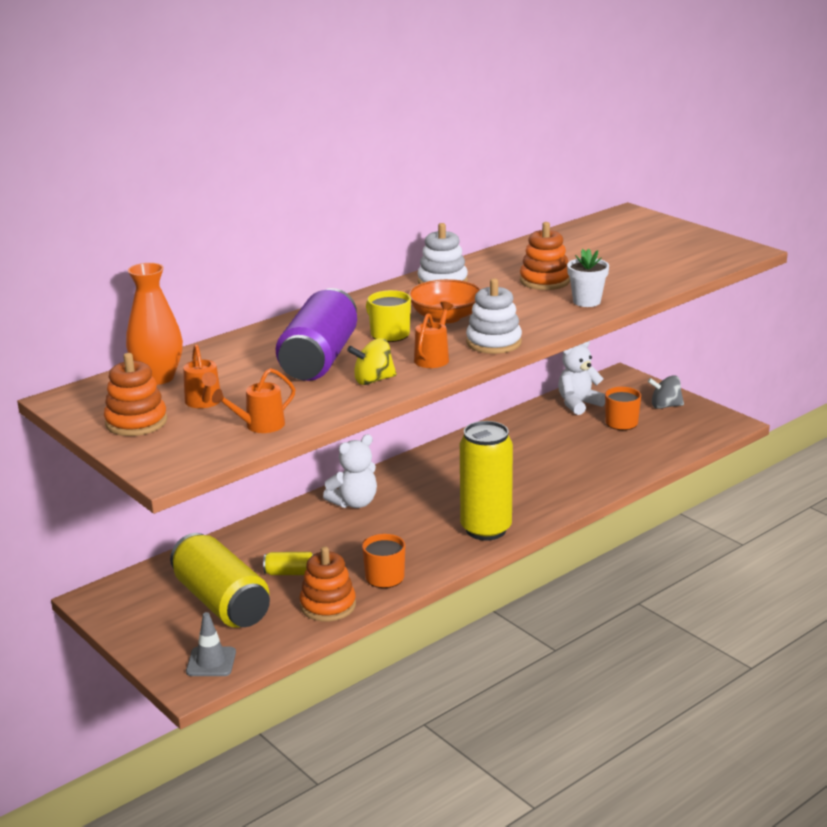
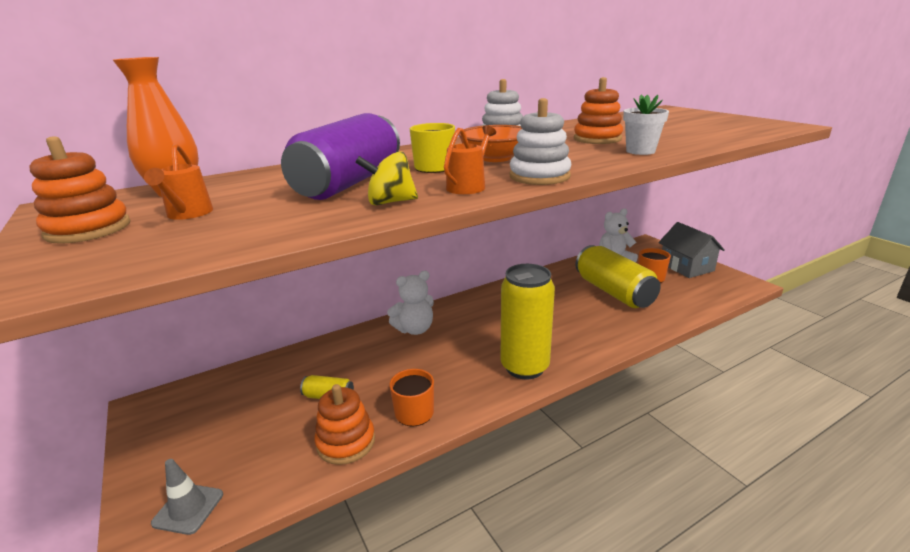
camera: 10 degrees right, 0 degrees up
(221, 602) = (248, 424): yellow can -> yellow can (613, 292)
(259, 426) = (215, 241): orange watering can -> none
(665, 406) = (686, 267): grey spinning top -> grey house

